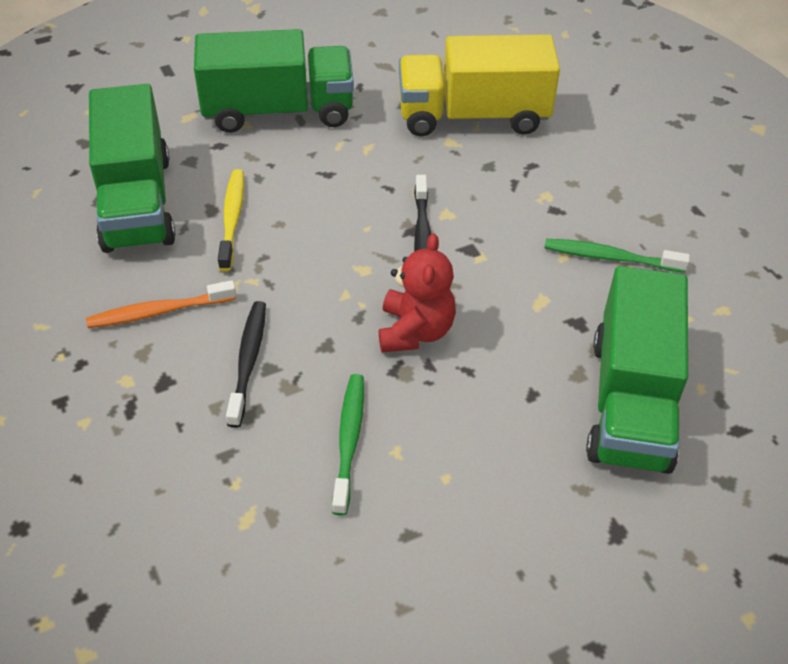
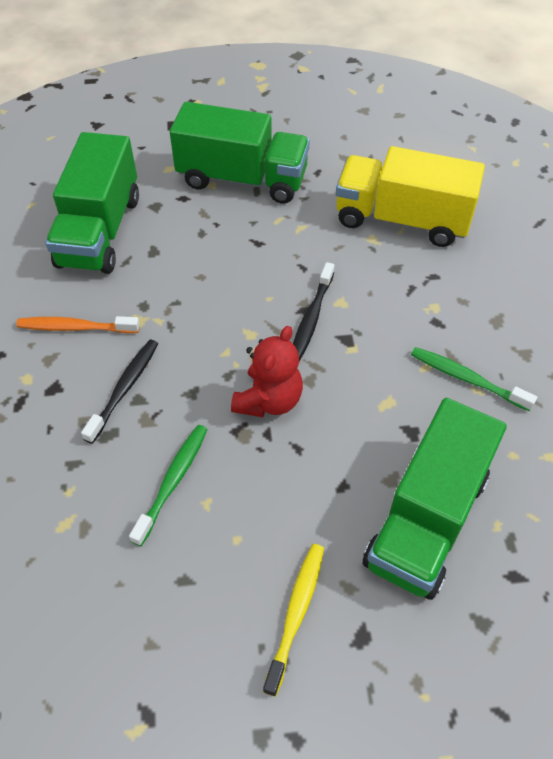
camera: 20 degrees right, 5 degrees up
(232, 218) = (166, 263): yellow toothbrush -> yellow toothbrush (296, 613)

